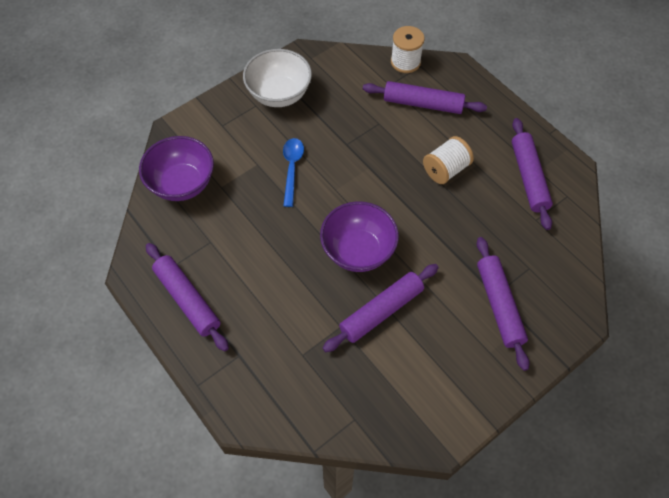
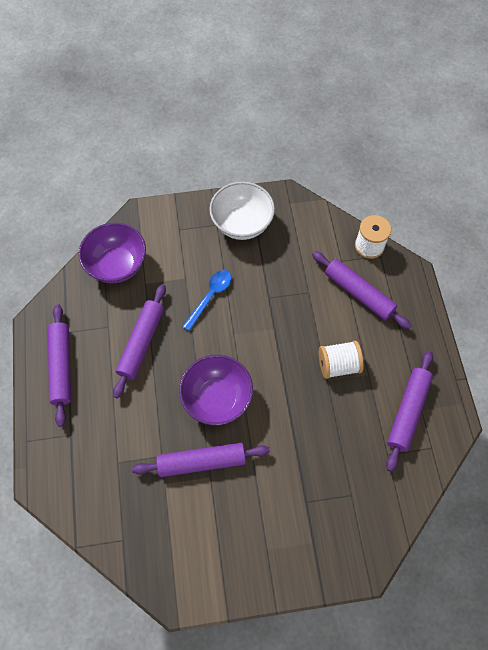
camera: 30 degrees right, 5 degrees up
(499, 305) = (302, 513): purple rolling pin -> purple rolling pin (141, 343)

